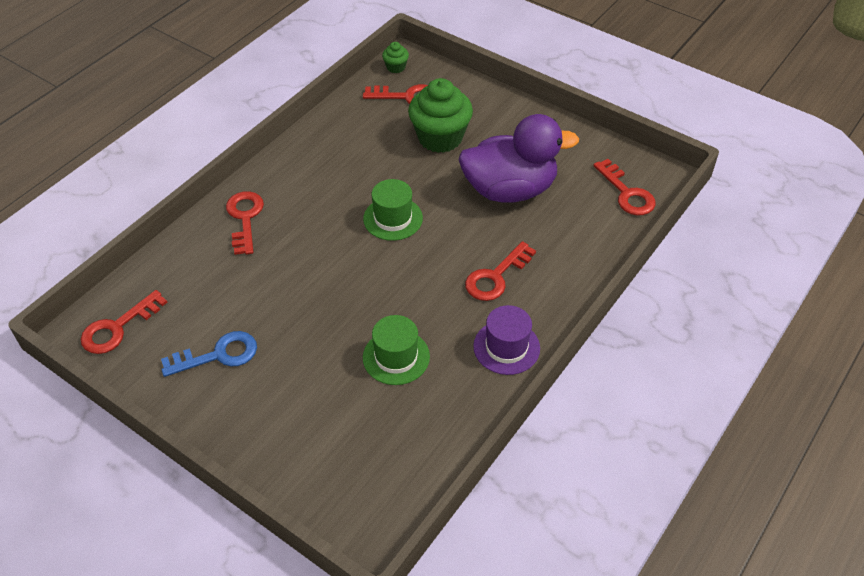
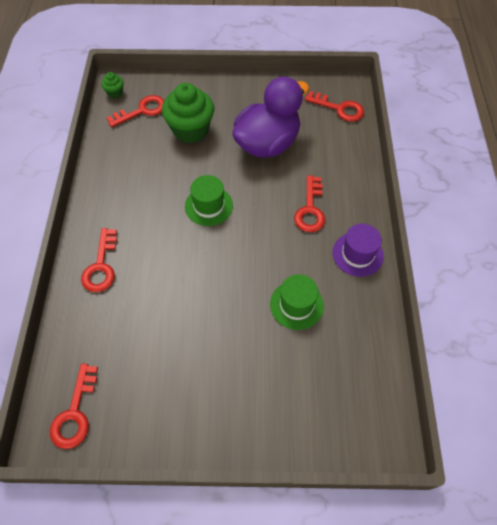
camera: 35 degrees left, 10 degrees up
(218, 355) = (173, 384): blue key -> none
(245, 218) = (101, 266): red key -> red key turned 135 degrees counterclockwise

